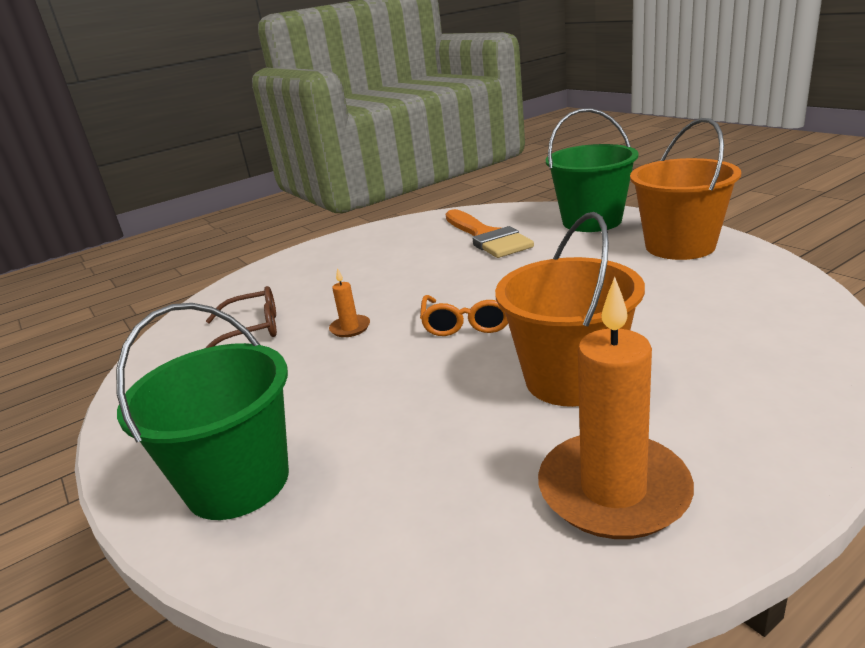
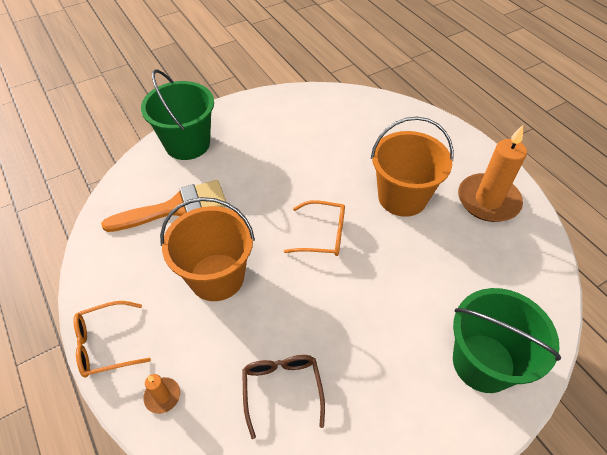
camera: 90 degrees left, 25 degrees up
(322, 246) = (105, 344): none -> orange glasses
(350, 328) = (306, 308): orange candle -> orange candle (162, 396)
(680, 246) = (259, 117): orange bucket -> orange bucket (217, 277)

